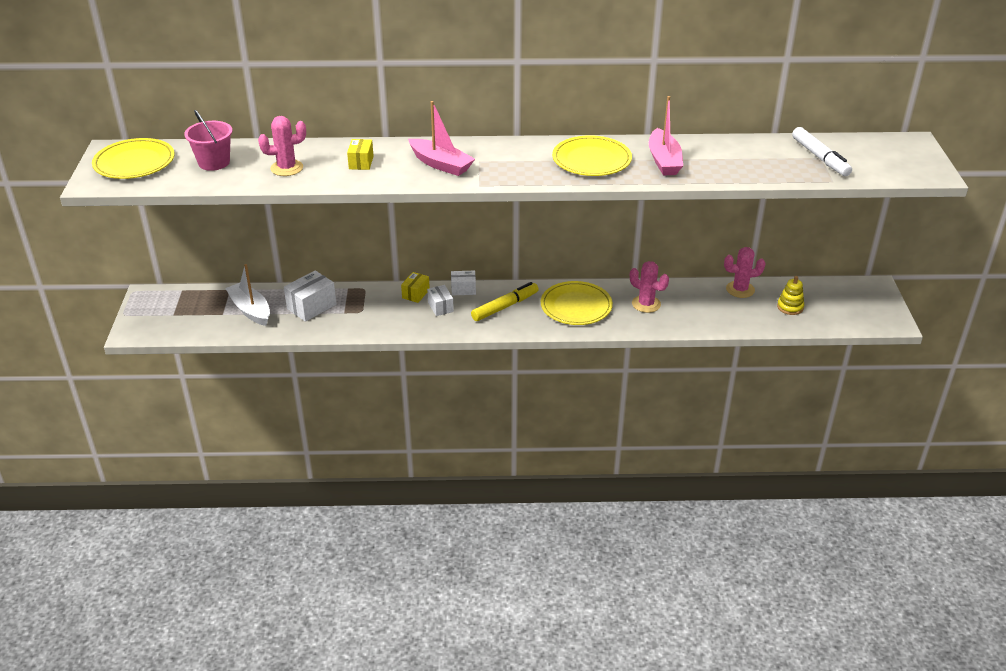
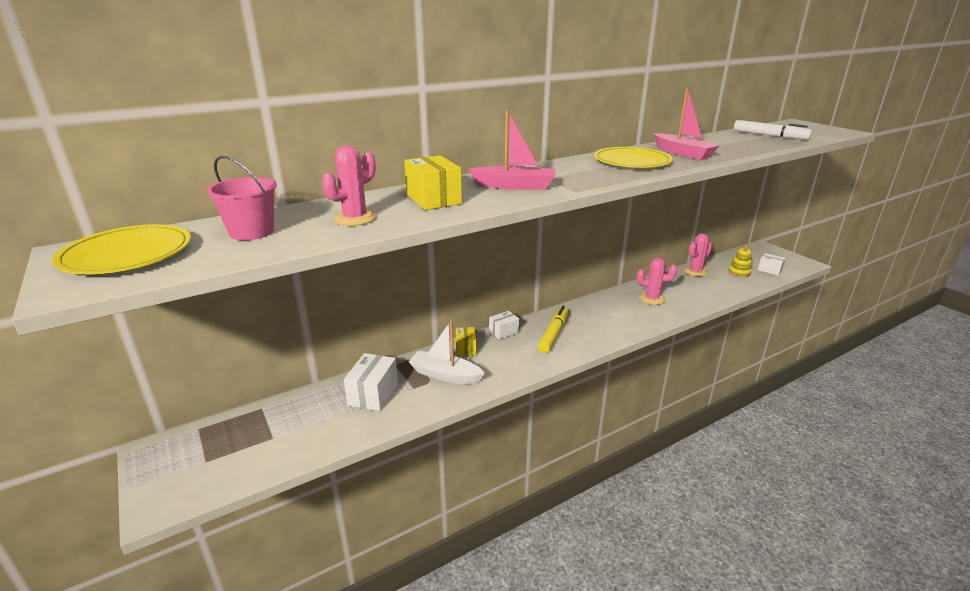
camera: 30 degrees left, 10 degrees down
(250, 310) = (305, 421): white boat -> white boat (445, 375)
(361, 162) = (433, 199): yellow box -> yellow box, size x1.61
(440, 307) = (500, 352): white box -> white box (769, 270)
(576, 306) = (607, 316): yellow plate -> none

